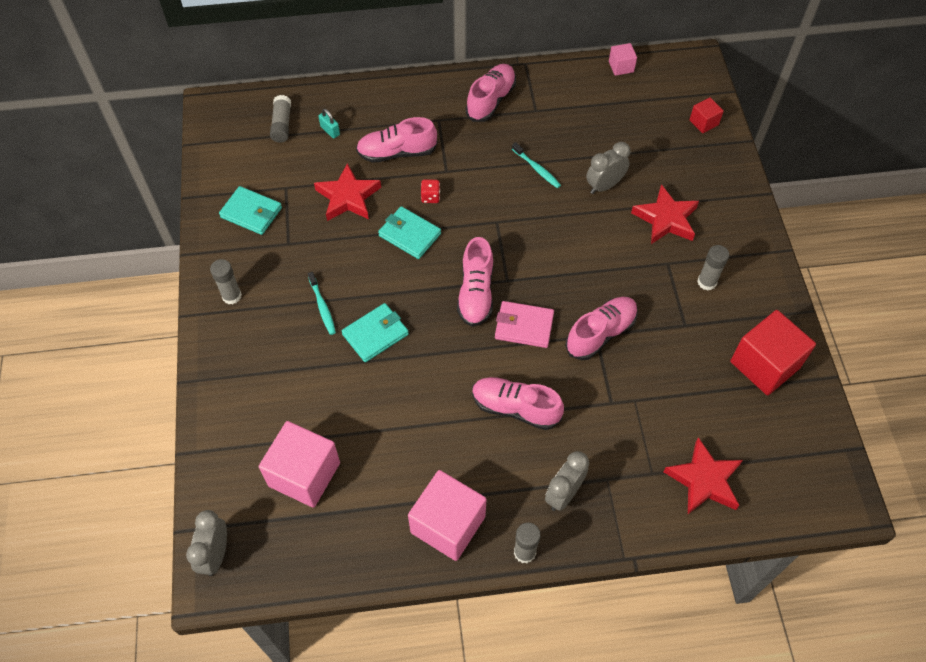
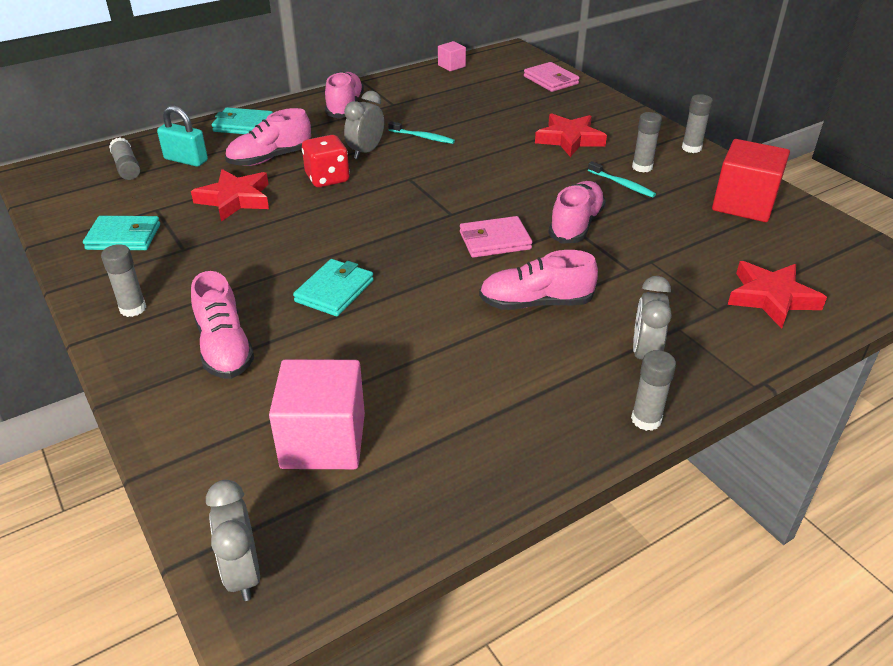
camera: 25 degrees left, 20 degrees down
(322, 307) = (256, 287): turquoise toothbrush -> turquoise toothbrush (622, 184)
(330, 131) = (186, 160): turquoise padlock -> turquoise padlock, size x1.70
(410, 234) = (323, 208): turquoise wallet -> turquoise wallet (243, 125)
(430, 197) = (327, 178): red dice -> red dice, size x1.85
(448, 524) = (538, 426): pink cube -> none
(476, 293) = (425, 231): pink shoe -> pink shoe (224, 347)
(604, 186) = (495, 133): grey clock -> grey clock (366, 152)
(703, 122) = (550, 80): red cube -> pink wallet
(771, 273) = (691, 148): none -> grey glue stick

